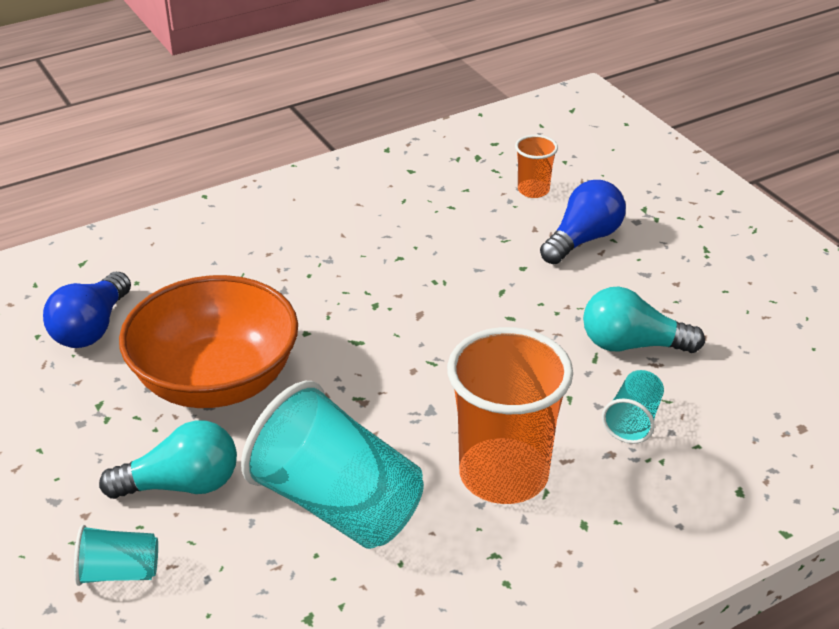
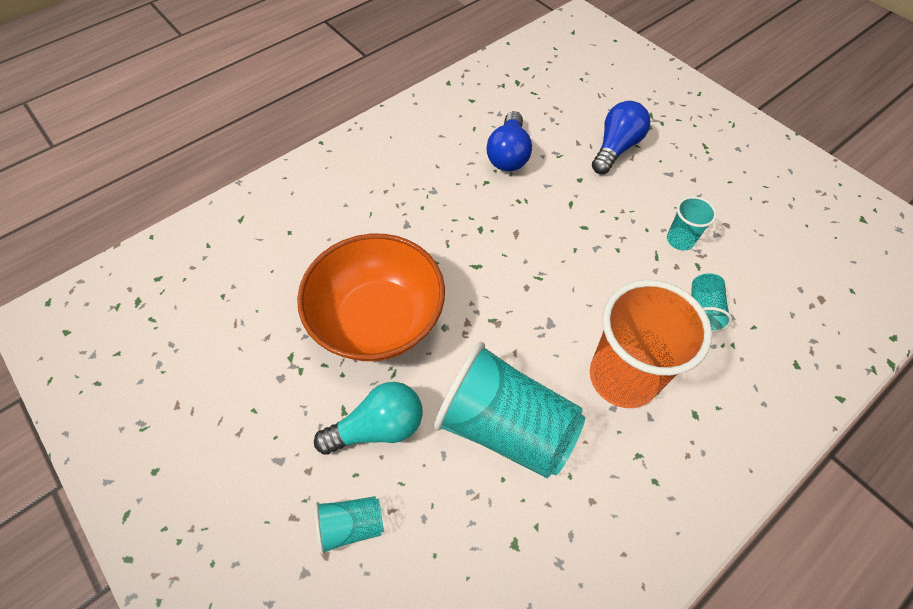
camera: 10 degrees left, 20 degrees up
(92, 328) = (265, 282): blue light bulb -> blue light bulb (508, 154)
(533, 190) = (567, 107): orange cup -> none
(632, 345) = (680, 240): turquoise light bulb -> turquoise cup

